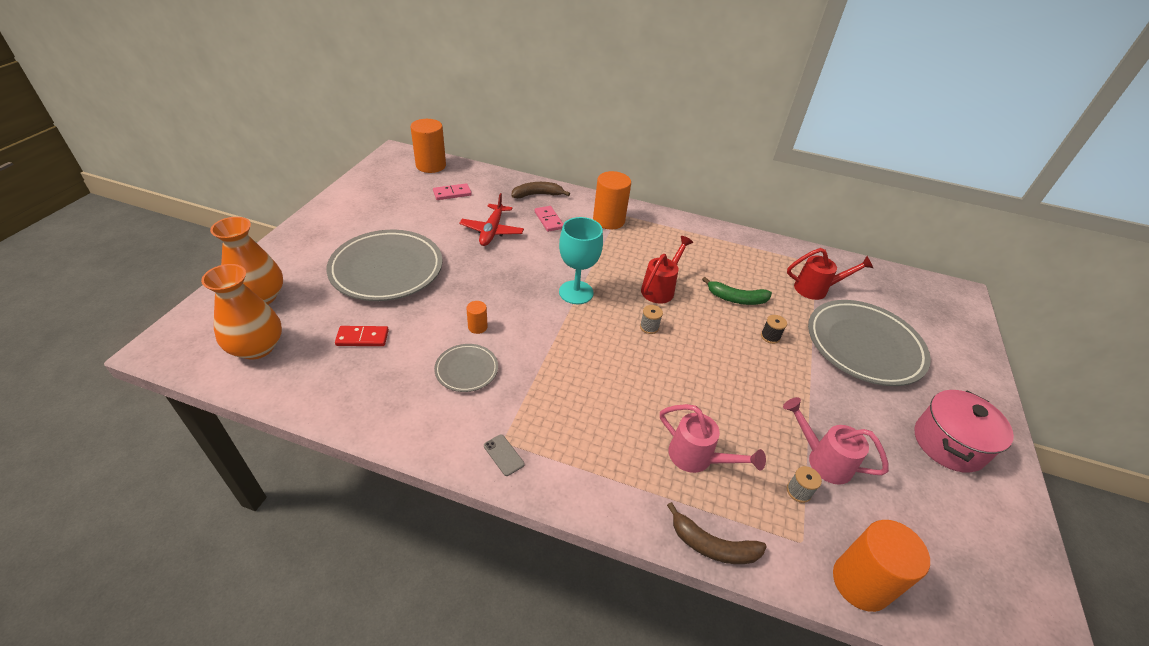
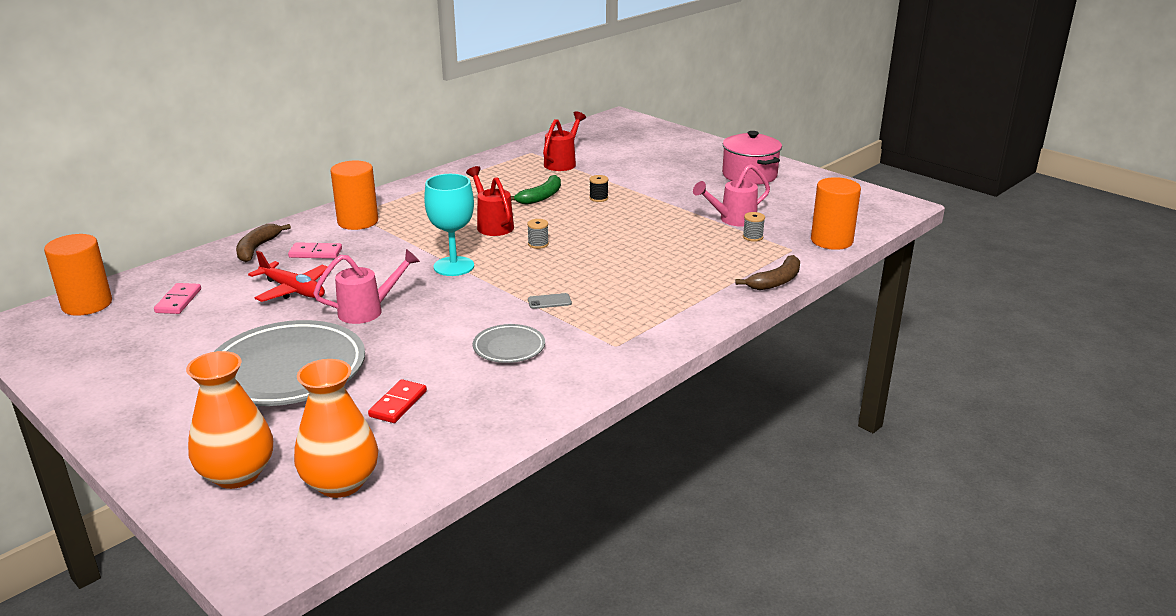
camera: 60 degrees left, 15 degrees down
(477, 327) = (451, 330): orange cylinder -> none
(503, 455) = (631, 348): grey phone -> grey phone (549, 301)
(697, 458) = (698, 264): pink watering can -> pink watering can (368, 311)
(863, 346) = (641, 168): grey plate -> none

